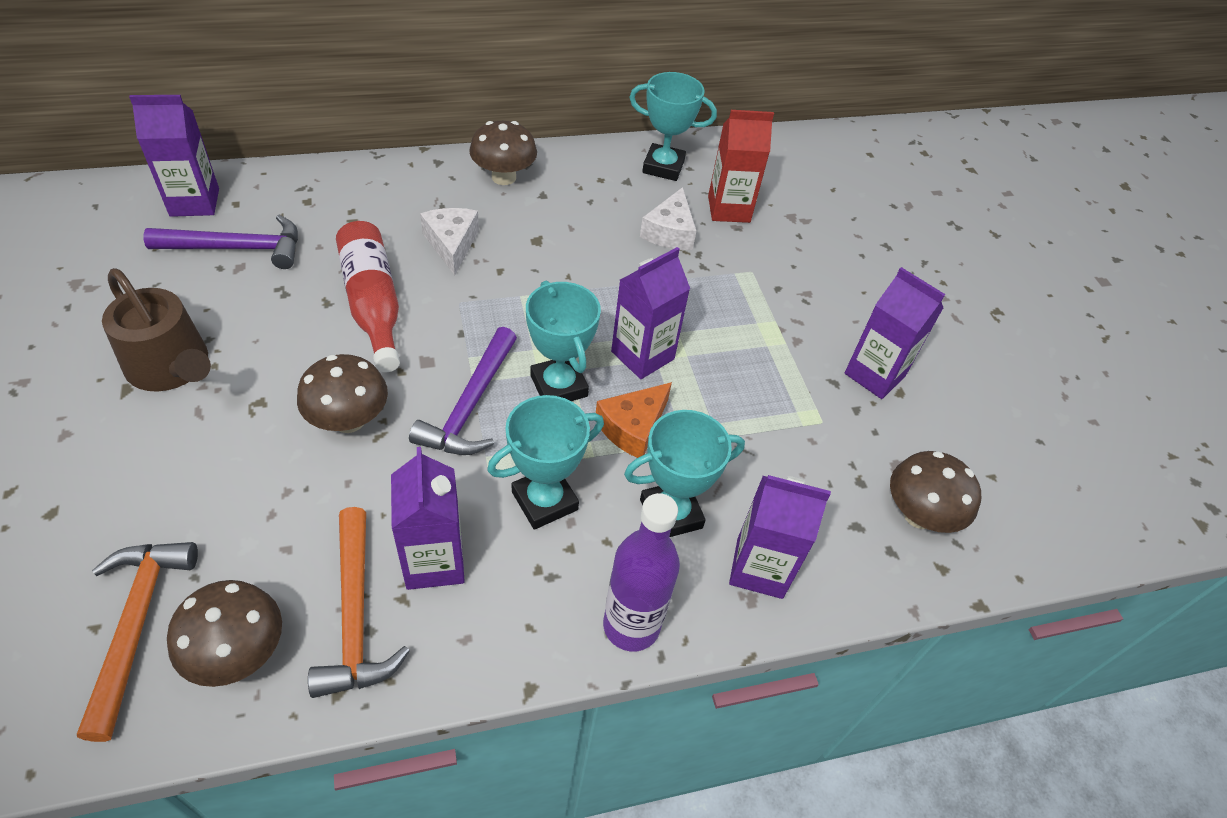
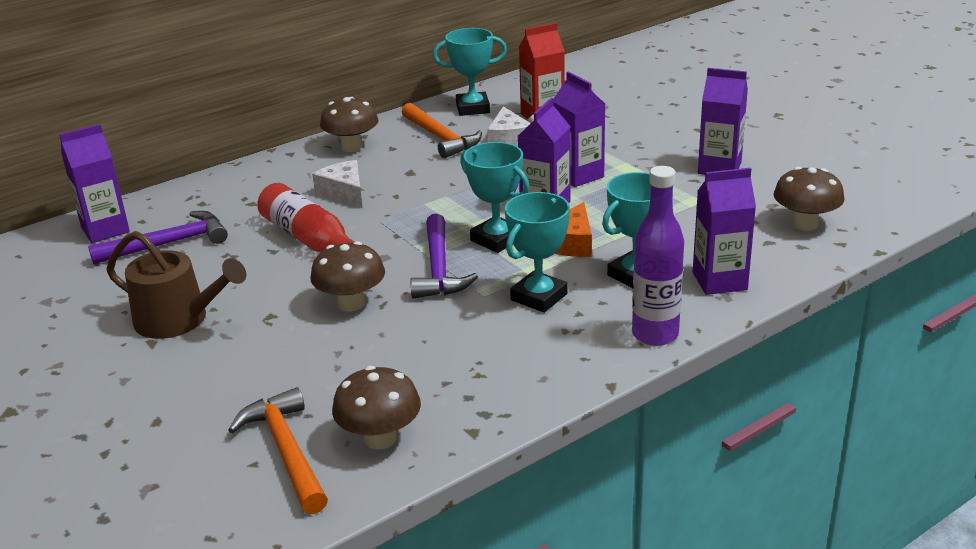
camera: 15 degrees left, 20 degrees down
(355, 616) = (451, 393): orange hammer -> orange hammer (440, 138)
(434, 561) = (485, 350): purple carton -> purple carton (578, 175)

